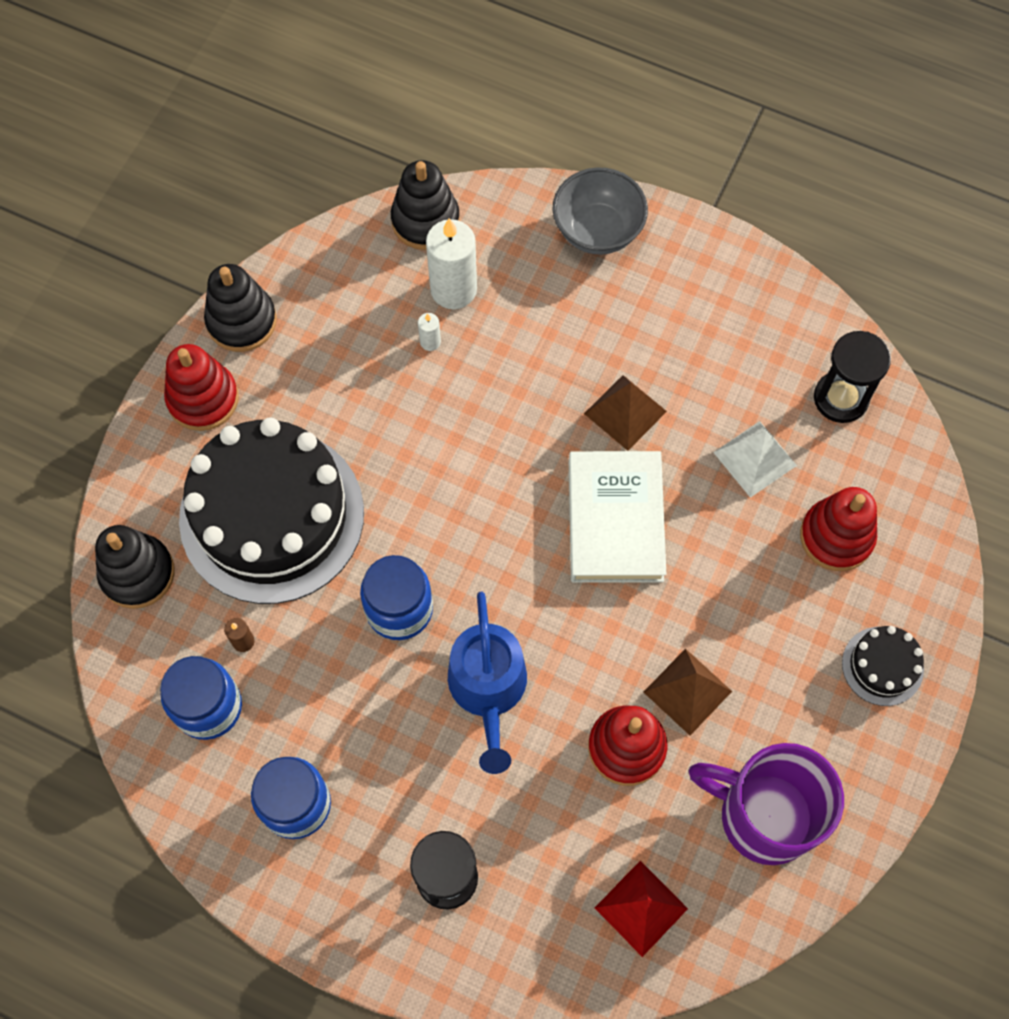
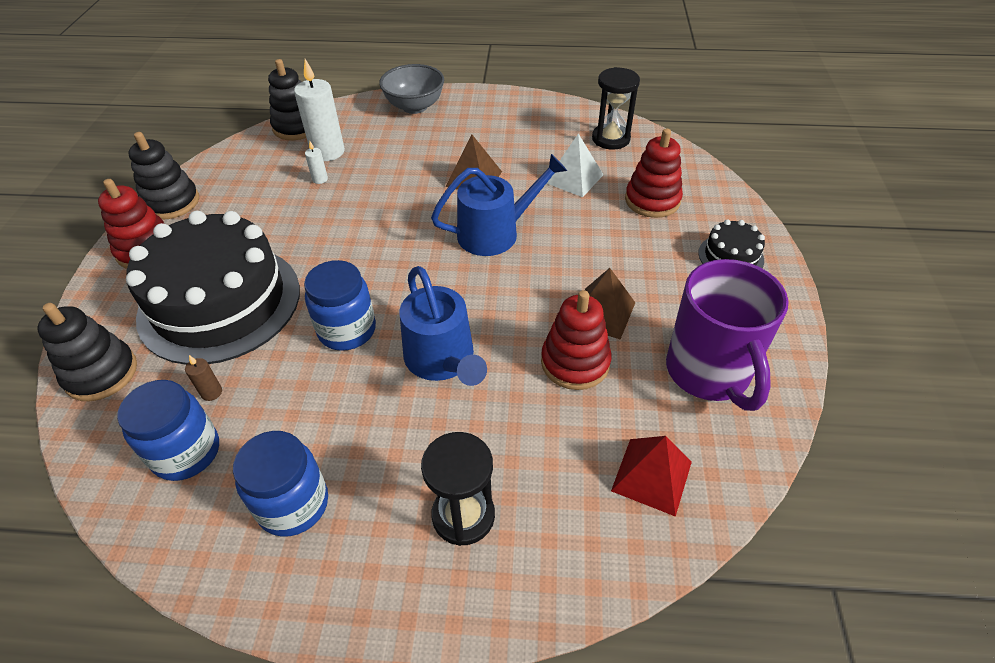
camera: 20 degrees left, 20 degrees down
(615, 520) = (495, 233): white book -> blue watering can
(763, 815) = (709, 373): purple mug -> purple mug turned 105 degrees counterclockwise

